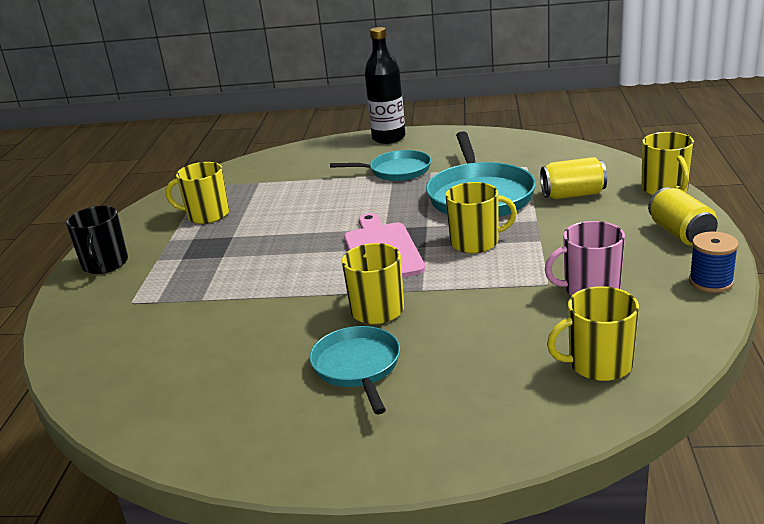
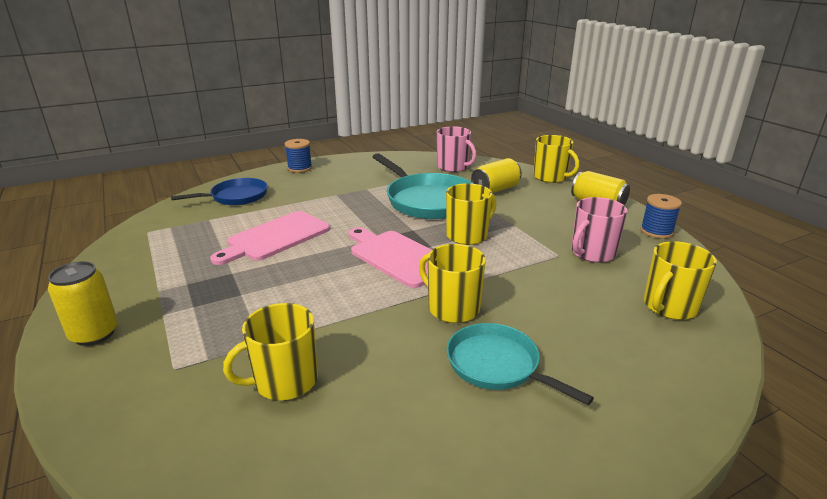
camera: 35 degrees left, 0 degrees up
(105, 264) = (94, 334): black mug -> yellow can
(207, 215) = (180, 258): yellow mug -> yellow mug (284, 381)
(296, 210) = (275, 237): none -> pink cutting board
(301, 162) = (236, 197): none -> blue pan
(388, 138) = (300, 168): black bottle -> blue spool
(396, 171) = (336, 192): turquoise pan -> none
(557, 158) = (453, 167): none -> pink mug

